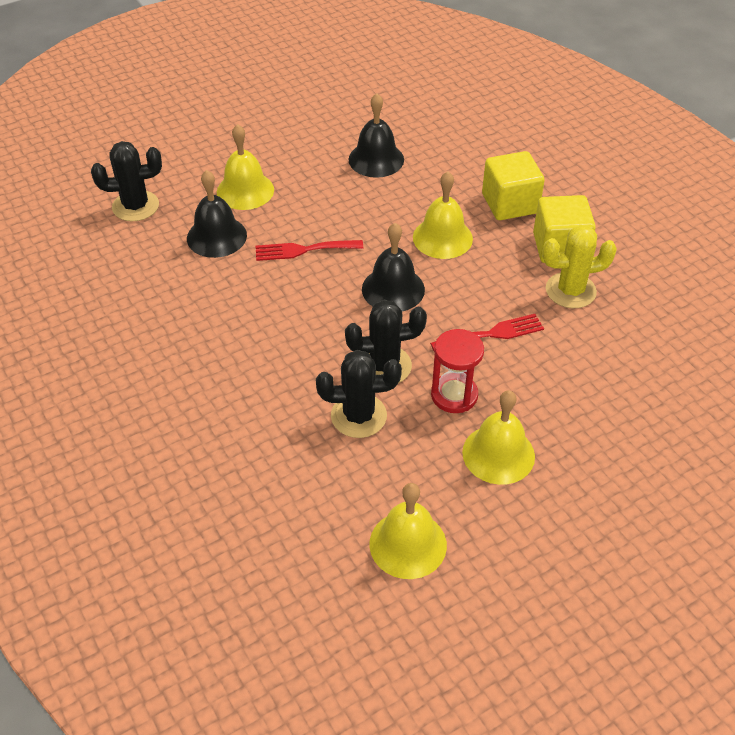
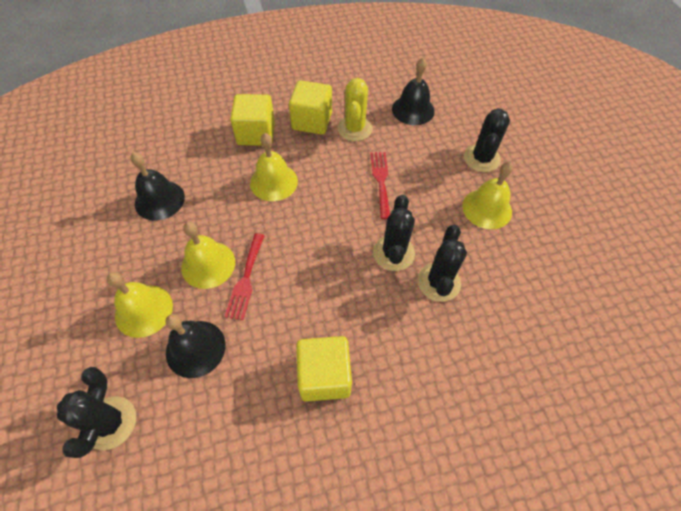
camera: 75 degrees left, 10 degrees up
(212, 336) = (324, 376): none -> yellow cube
(393, 289) = (316, 227): black bell -> black bell (413, 110)
(408, 544) = (556, 280): yellow bell -> yellow bell (208, 264)
(454, 395) = (431, 218): red hourglass -> none
(591, 438) = (481, 158): none -> black cactus

